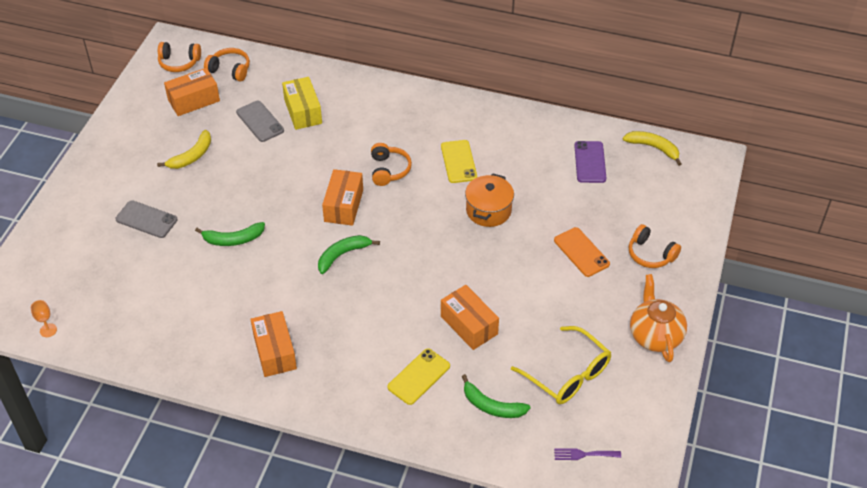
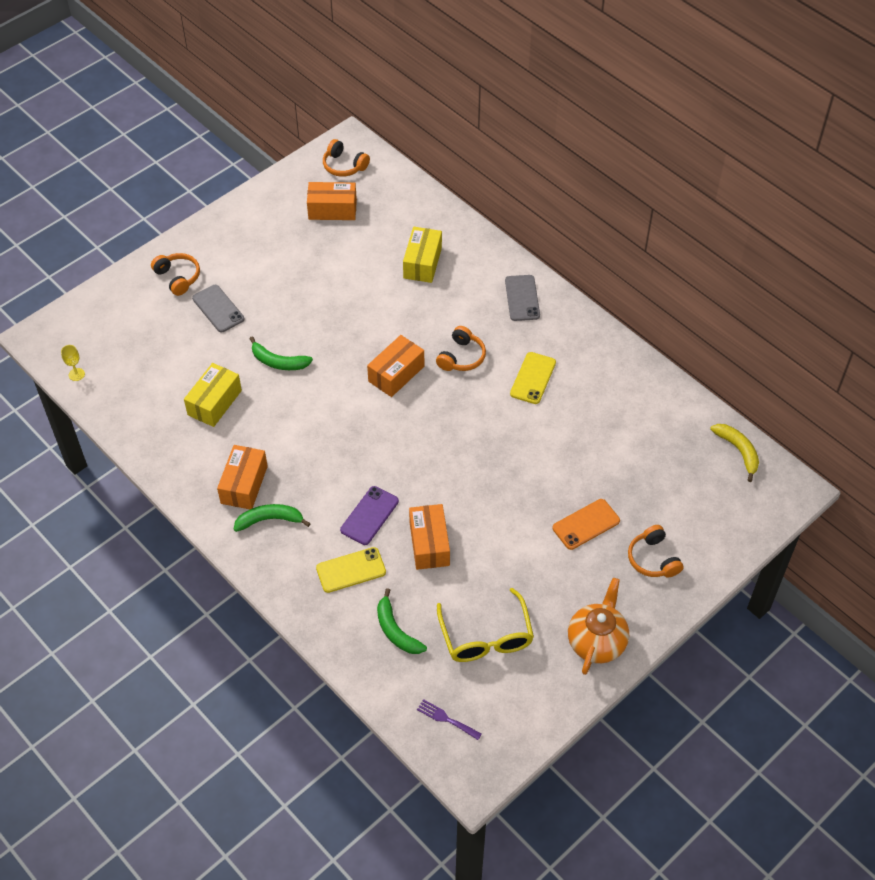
camera: 30 degrees right, 5 degrees up
(48, 330) = (76, 374): orange goblet -> yellow goblet
(192, 156) = (295, 264): yellow banana -> none
(198, 297) = (214, 402): none -> yellow box
(230, 70) = (384, 192): orange headphones -> orange headphones (178, 277)
(260, 121) = (377, 256): grey phone -> grey phone (522, 298)
(343, 255) = (363, 422): green banana -> green banana (270, 520)
(488, 210) = (526, 440): orange pot -> none
(581, 252) = (586, 524): orange phone -> orange phone turned 60 degrees clockwise
(590, 162) = (662, 436): purple phone -> purple phone (369, 516)

